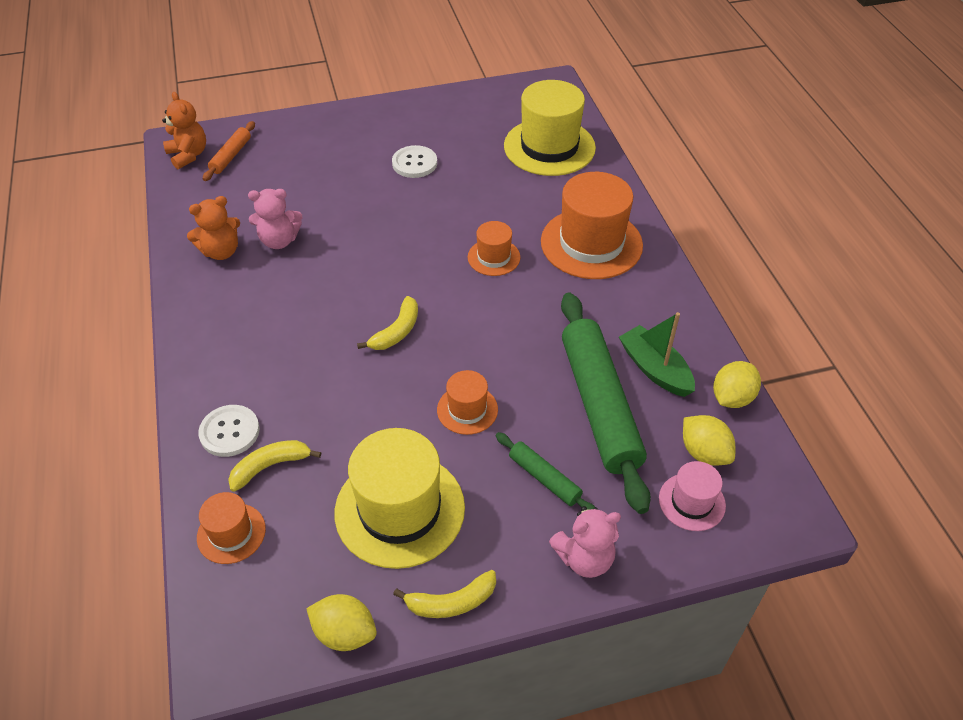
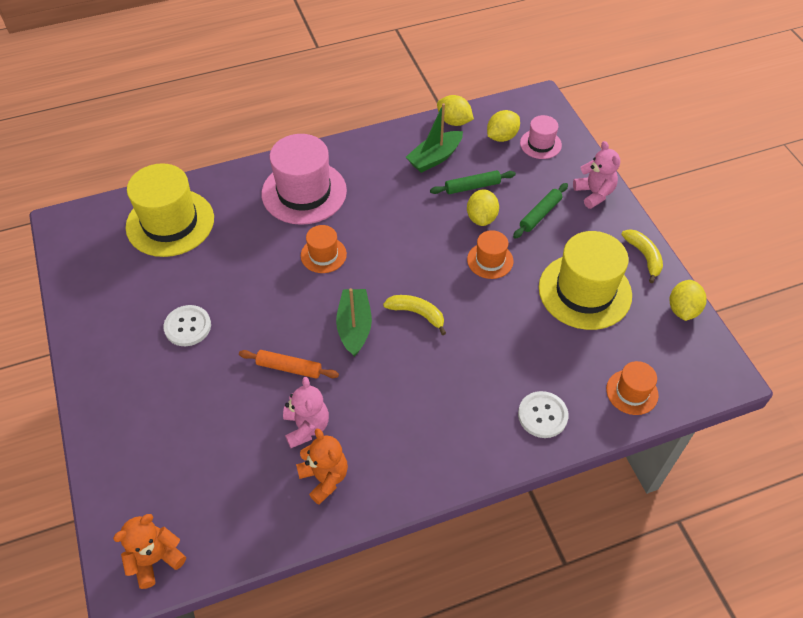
camera: 95 degrees left, 5 degrees up
(231, 156) = (161, 509): orange rolling pin -> orange rolling pin (289, 368)
(270, 466) = (568, 378): yellow banana -> none
(389, 278) = (354, 327): none -> green boat
(541, 409) = (481, 218): none -> yellow lemon
(591, 243) = (304, 192): orange hat -> pink hat
(600, 405) = (472, 186): green rolling pin -> green rolling pin, size x0.46

